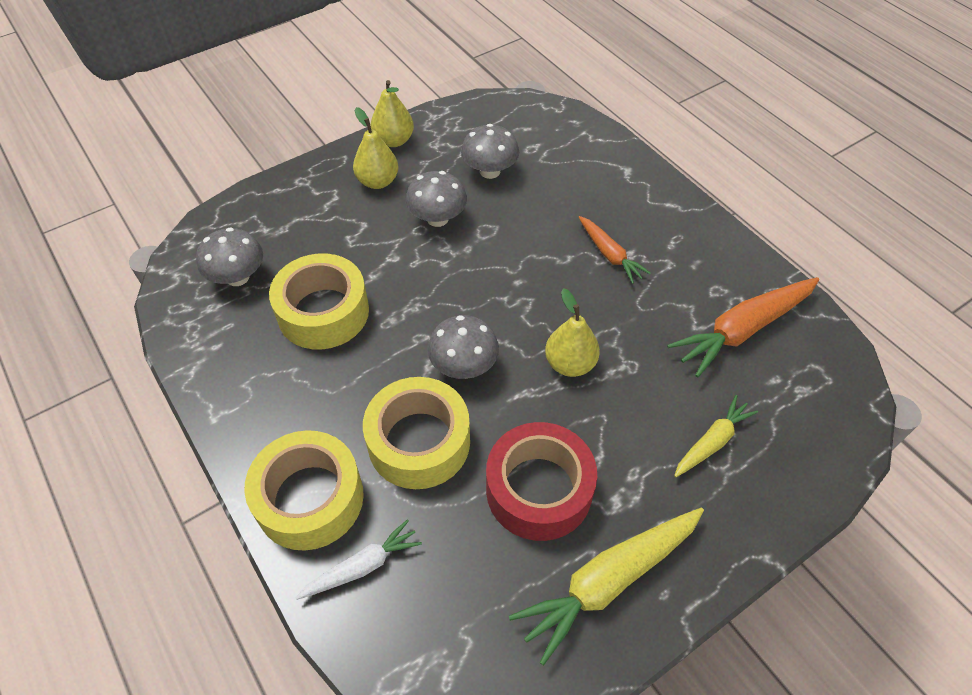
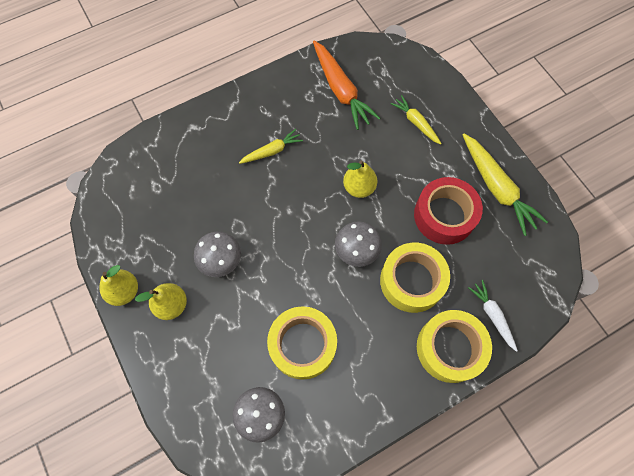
camera: 85 degrees left, 15 degrees up
(490, 171) = (176, 219): grey mushroom -> none
(609, 254) = (272, 151): orange carrot -> yellow carrot

